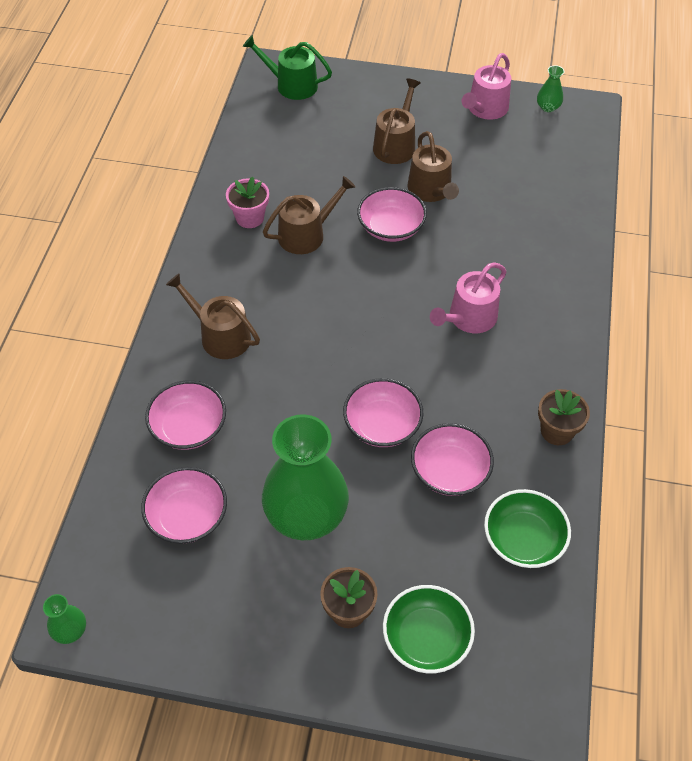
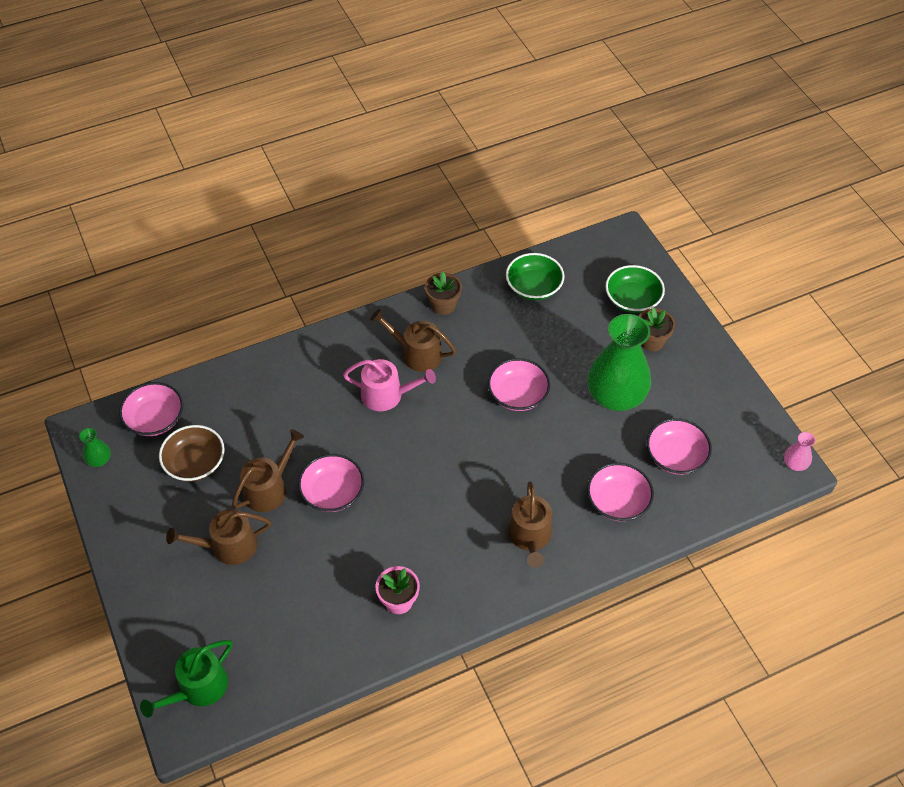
camera: 125 degrees left, 0 degrees up
(70, 630) = (795, 464): green vase -> pink vase
(291, 85) = (198, 688): green watering can -> green watering can turned 60 degrees clockwise
(306, 234) = (385, 546): brown watering can -> brown watering can (417, 353)
(449, 471) = (520, 342): pink bowl -> pink bowl (155, 419)
(485, 109) = (132, 504): pink watering can -> none
(497, 158) = (195, 463): none -> brown bowl

